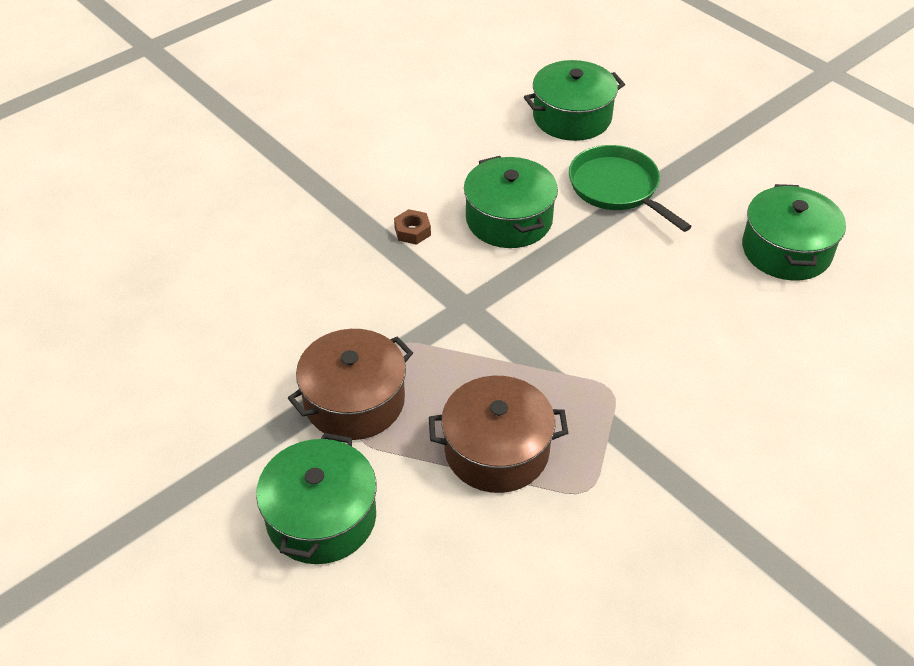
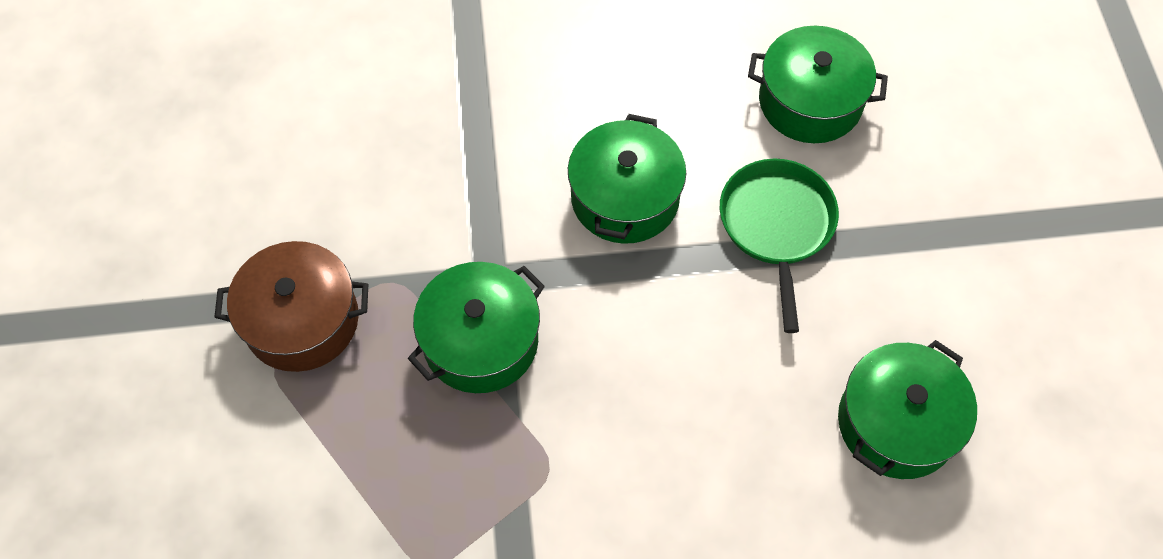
camera: 35 degrees right, 15 degrees up
(321, 517) = (176, 426): green pot -> green pot (480, 341)
(412, 231) = (515, 154): brown nut -> none
(496, 450) = (382, 463): brown pot -> none

